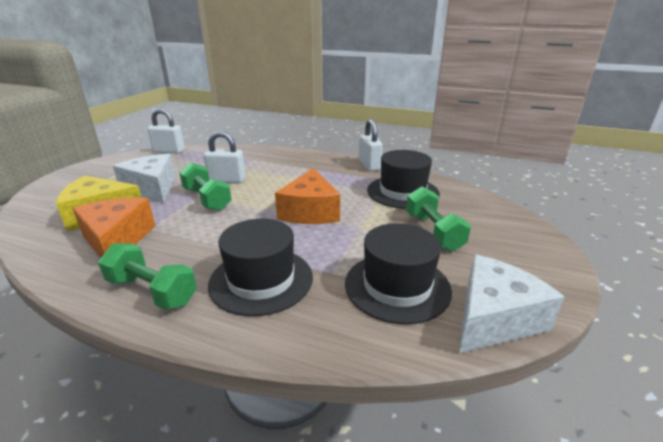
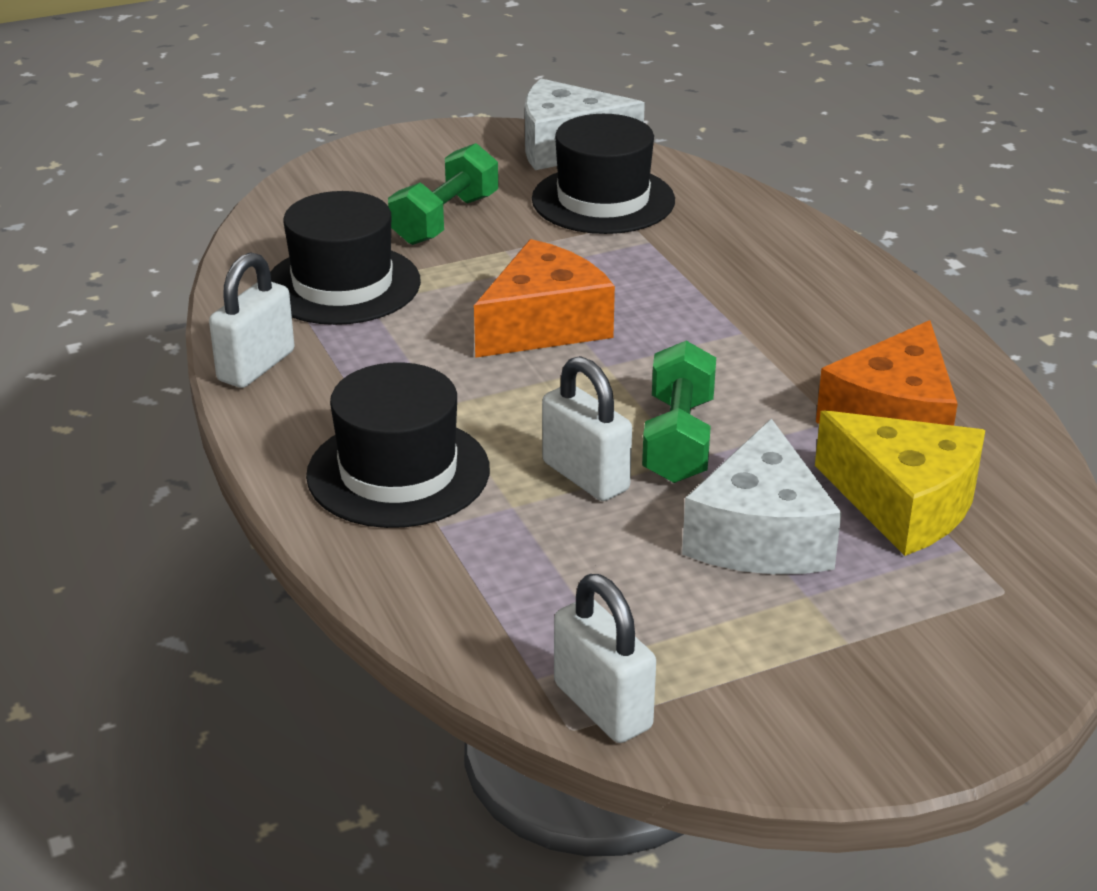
camera: 135 degrees left, 5 degrees up
(152, 291) = (879, 316): green dumbbell -> none
(261, 280) = (739, 270): black hat -> black hat (398, 472)

